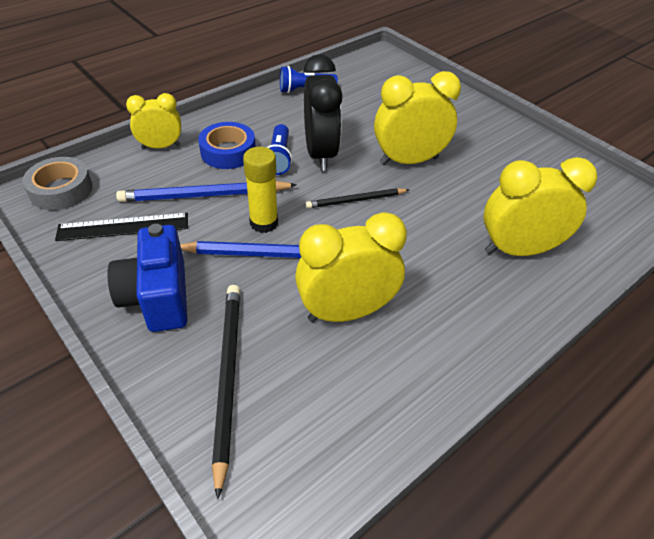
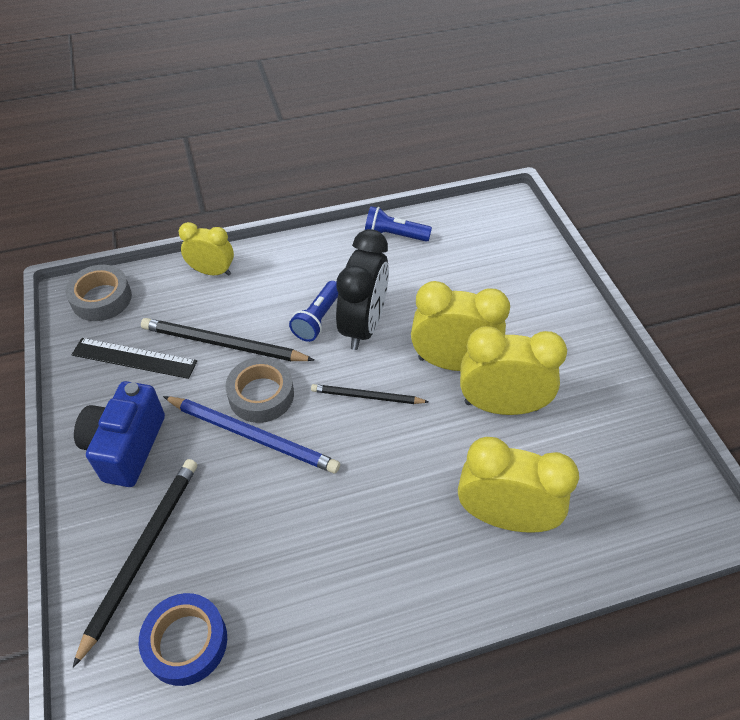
camera: 25 degrees right, 5 degrees up
(204, 195) = (223, 344): blue pencil -> black pencil
(228, 152) = (272, 296): blue tape -> blue tape (186, 642)
(264, 223) = (261, 395): yellow glue stick -> grey tape
(346, 312) = (283, 525): yellow clock -> yellow clock (501, 406)

